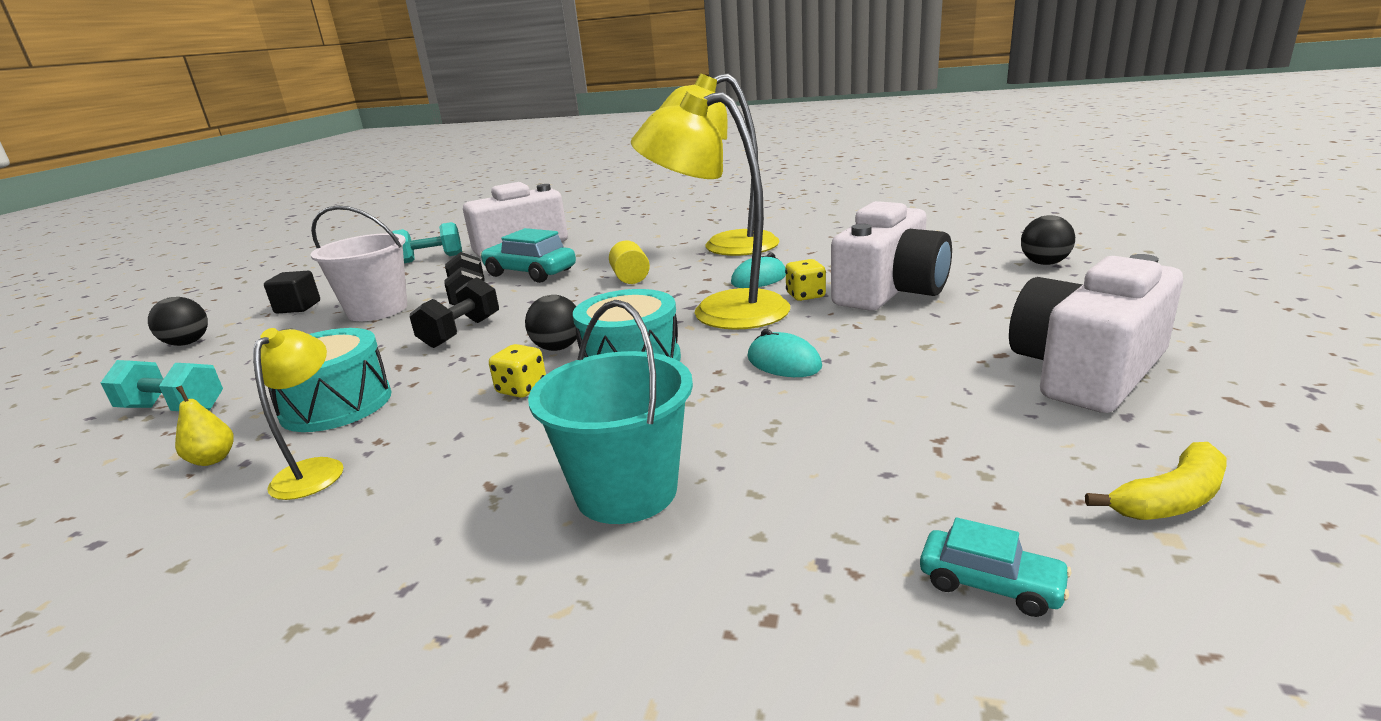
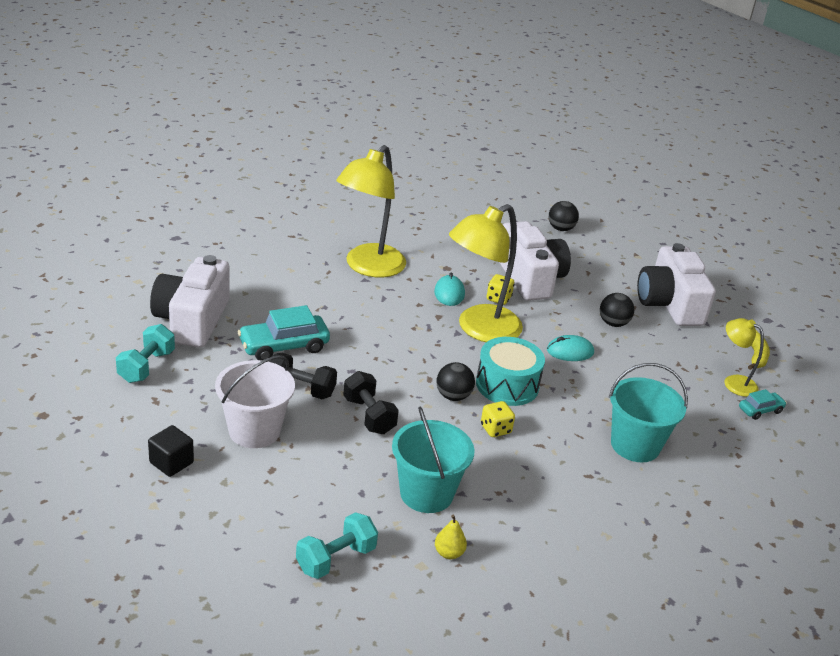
camera: 60 degrees left, 10 degrees up
(187, 343) = (177, 534): black ball -> black ball (613, 323)
(316, 470) = (510, 520): yellow lamp -> yellow lamp (734, 382)
(336, 404) = (426, 493): turquoise drum -> turquoise bucket
(631, 278) = (371, 323): yellow cylinder -> none

